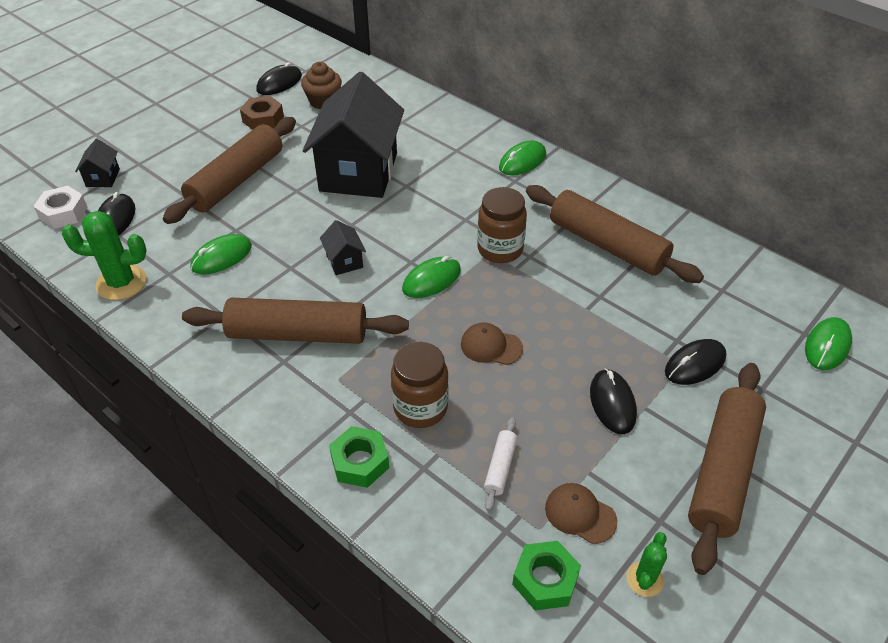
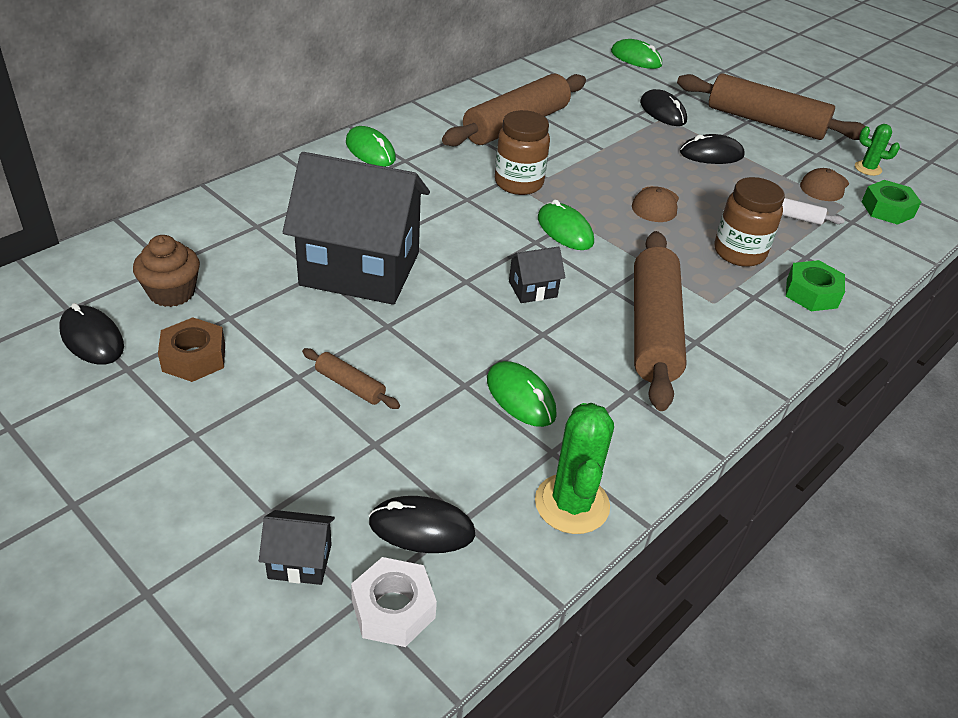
camera: 90 degrees left, 5 degrees down
(236, 180) = (350, 385): brown rolling pin -> brown rolling pin, size x0.43

